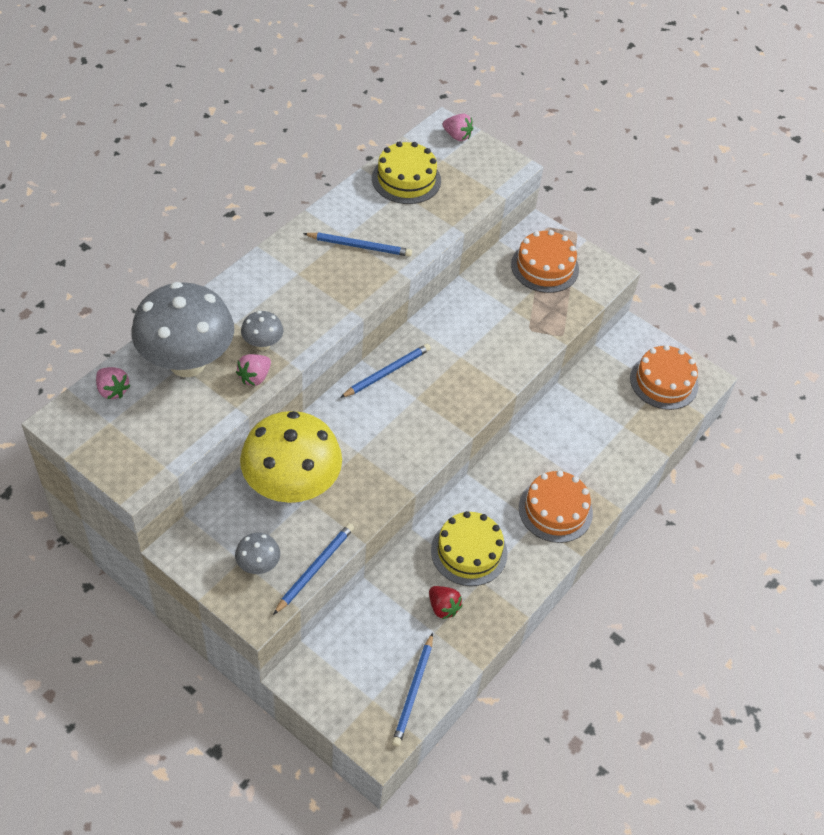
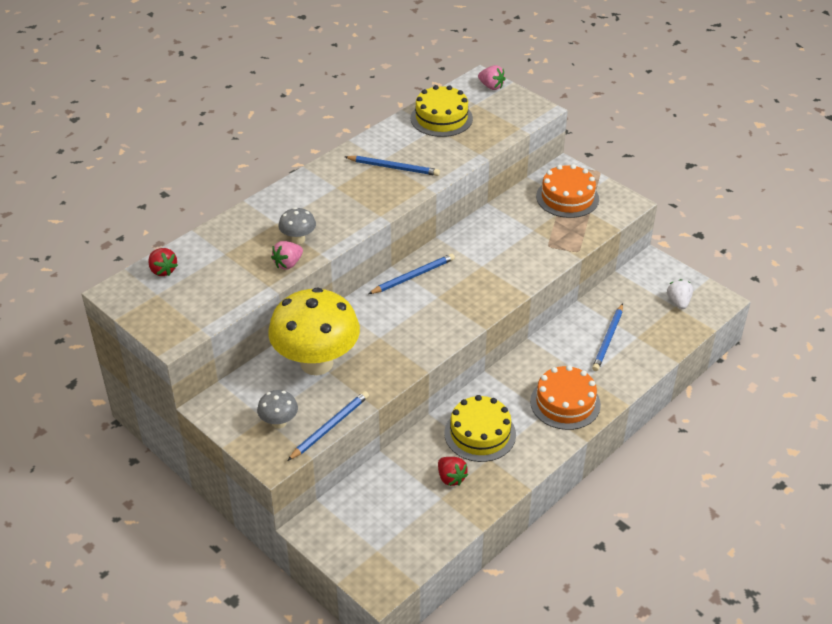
camera: 10 degrees right, 10 degrees down
(112, 390) = (163, 270): pink strawberry -> red strawberry
(187, 363) = (230, 251): grey mushroom -> none
(413, 691) = (416, 545): blue pencil -> blue pencil (608, 339)
(664, 382) = (678, 302): orange cake -> white strawberry

